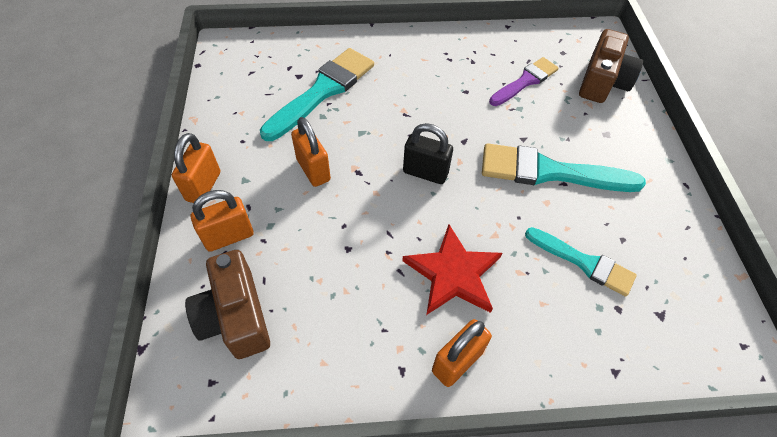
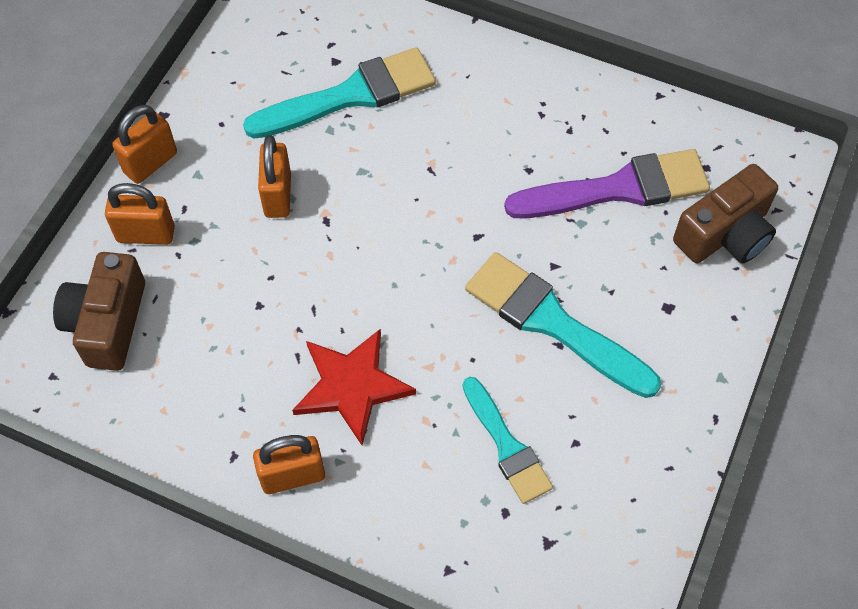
camera: 30 degrees right, 5 degrees up
(425, 173) = (402, 256): black padlock -> none
(525, 81) = (618, 189): purple brush -> purple brush, size x1.59

